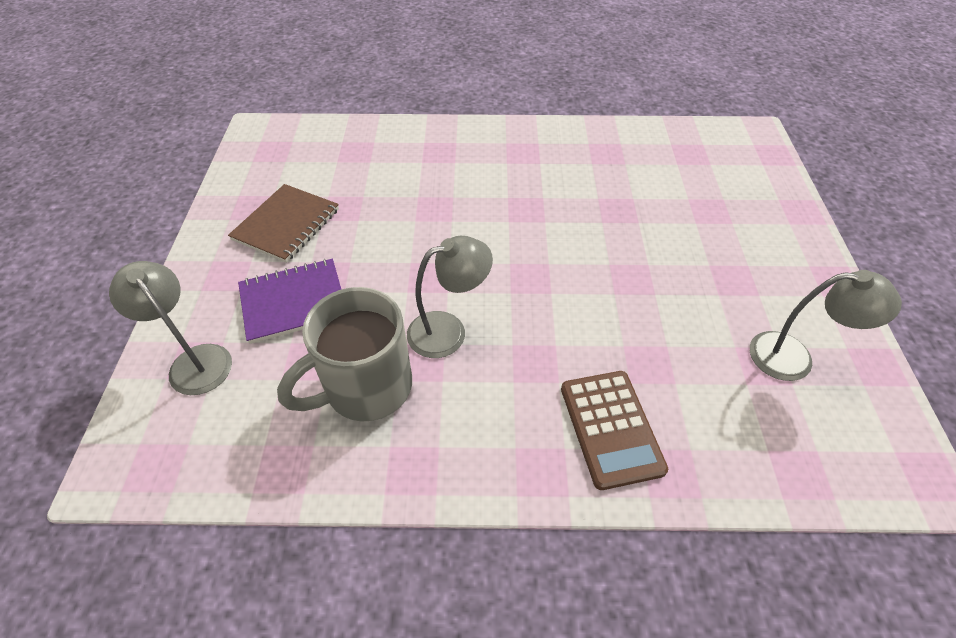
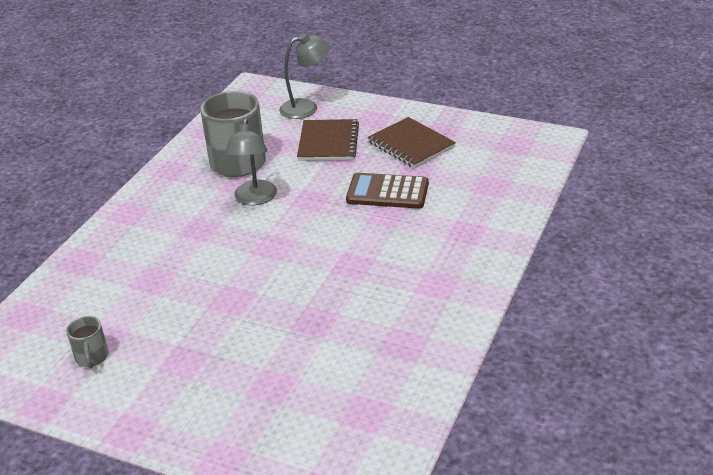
camera: 115 degrees right, 15 degrees down
(294, 302) = (328, 142): purple notebook -> brown notebook
(611, 428) = (127, 247): brown calculator -> brown calculator (387, 192)
(794, 358) = (92, 357): grey lamp -> grey mug

